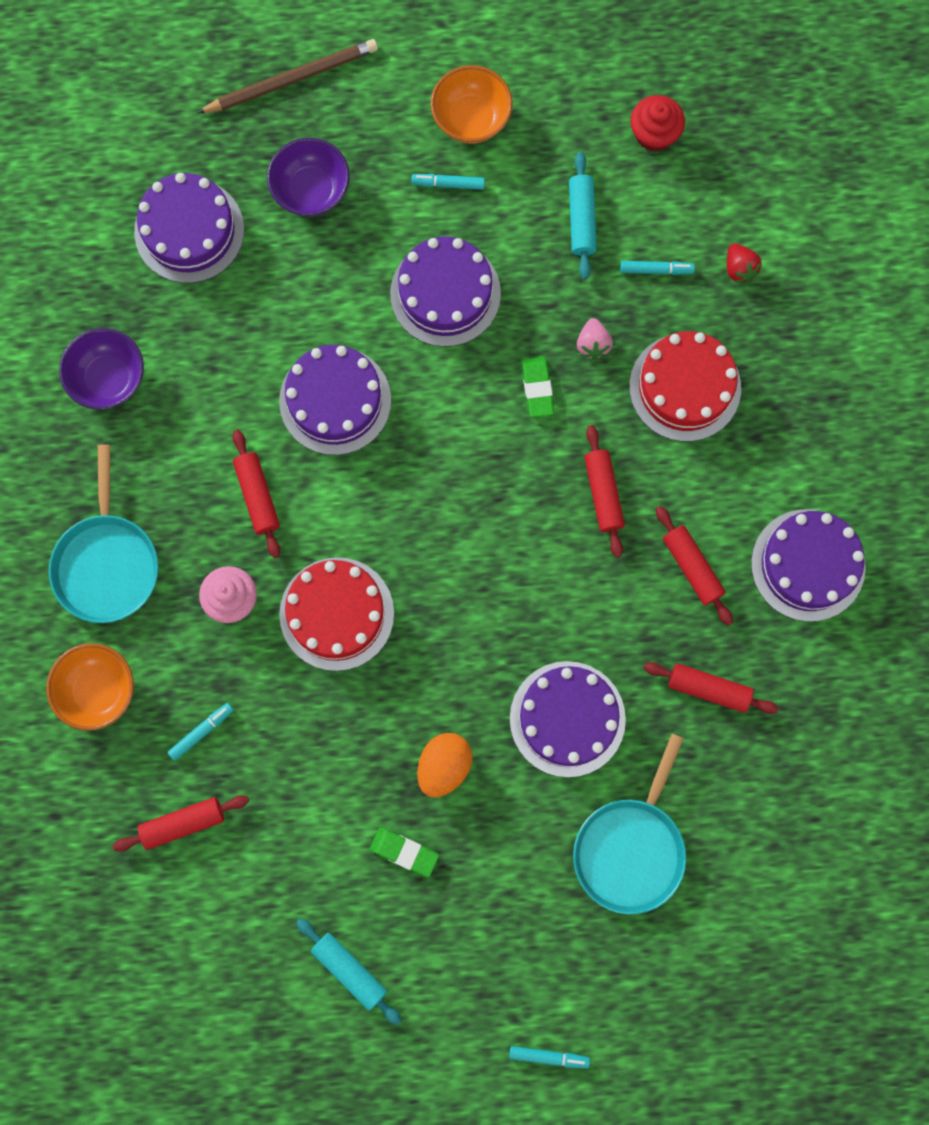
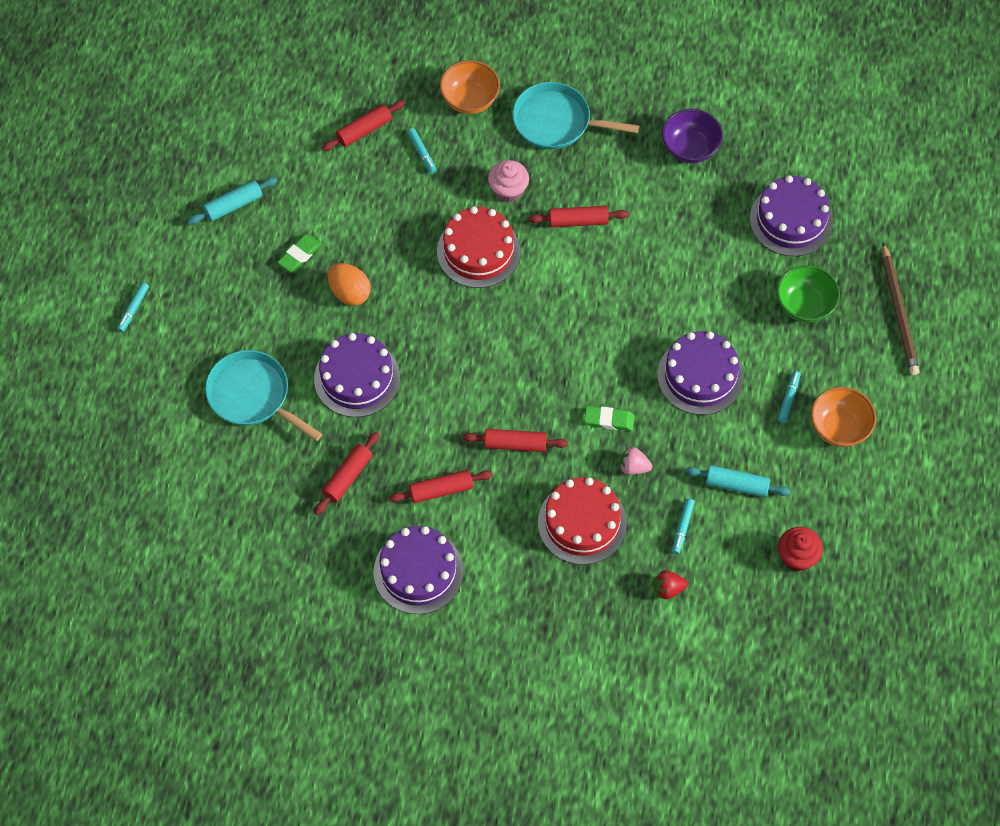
camera: 105 degrees right, 15 degrees down
(183, 823) = (364, 130): red rolling pin -> red rolling pin turned 60 degrees clockwise
(311, 190) = (804, 305): purple bowl -> green bowl
(335, 400) = (636, 285): purple cake -> none

